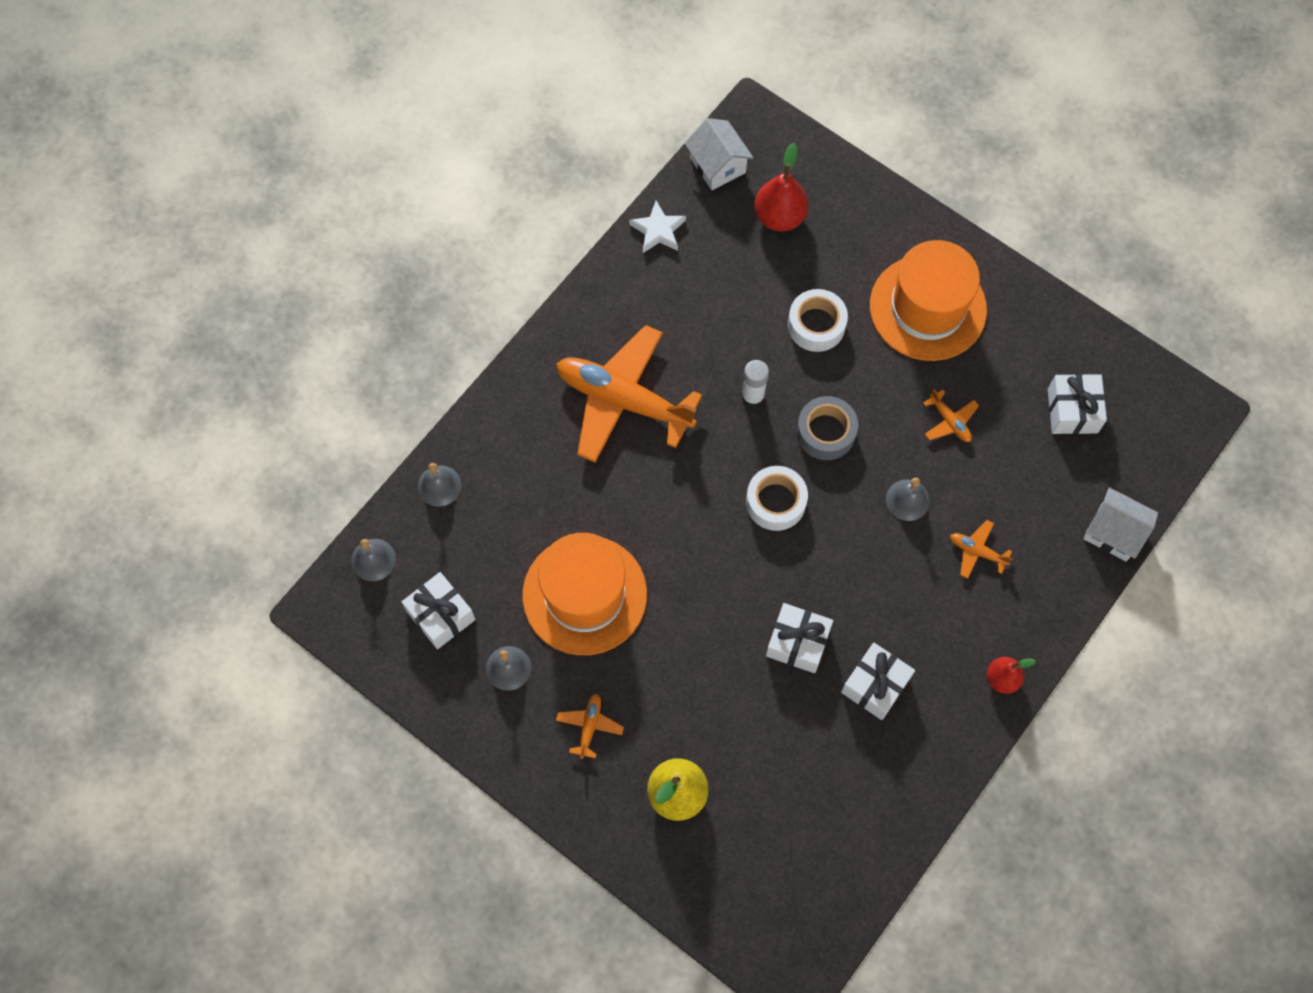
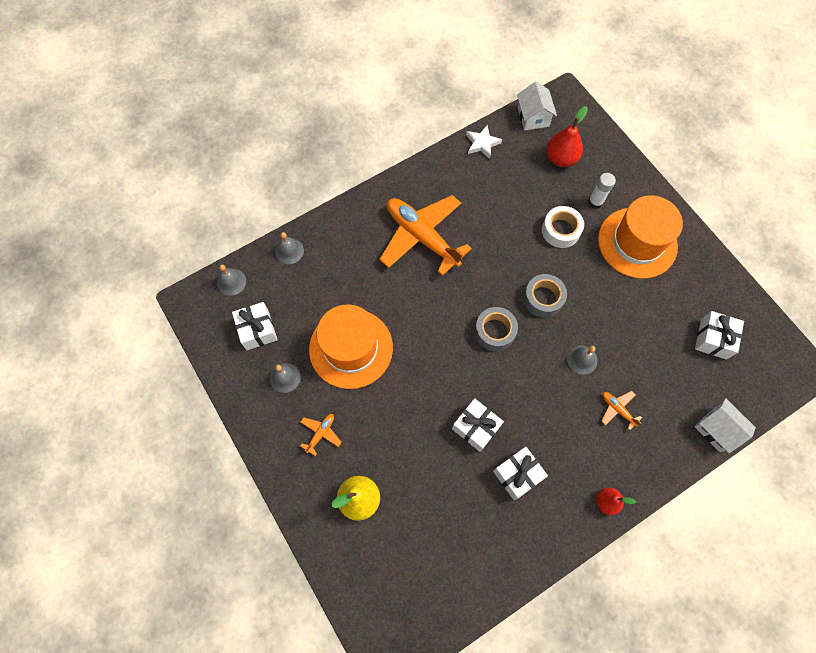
camera: 20 degrees right, 0 degrees up
(753, 396) = (504, 261): white glue stick -> white glue stick (595, 202)
(775, 502) = (494, 331): white tape -> grey tape
(949, 421) = (627, 318): orange plane -> none

